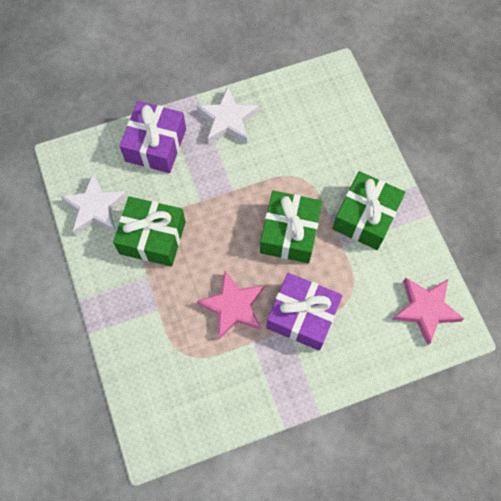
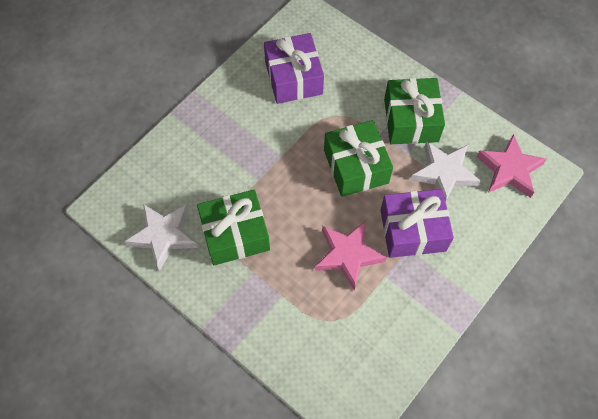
camera: 30 degrees left, 5 degrees down
(156, 145) = (185, 151): purple gift -> purple gift (293, 78)
(227, 120) = (237, 98): white star -> white star (444, 173)

